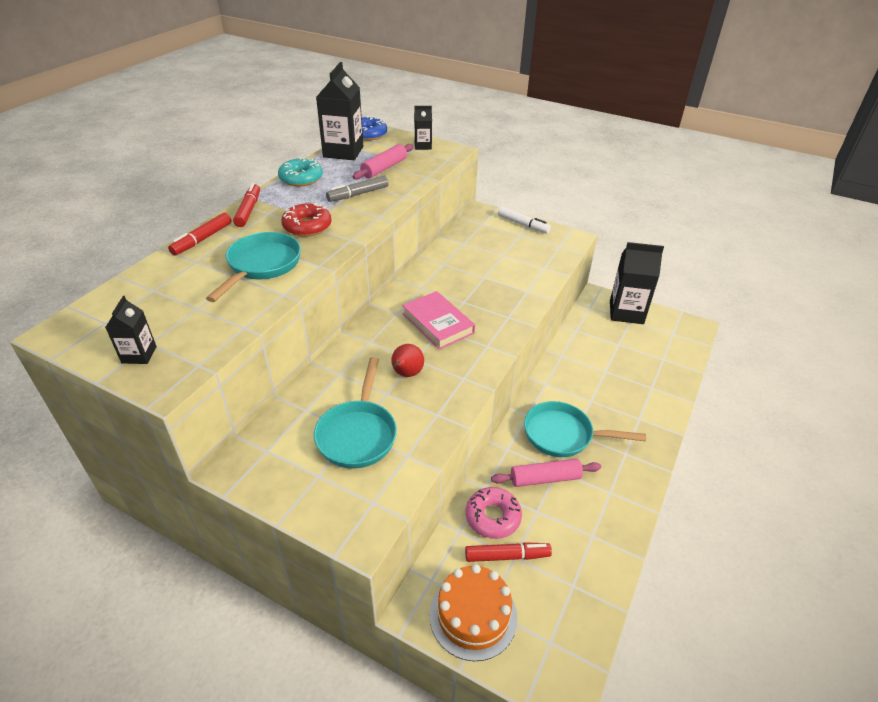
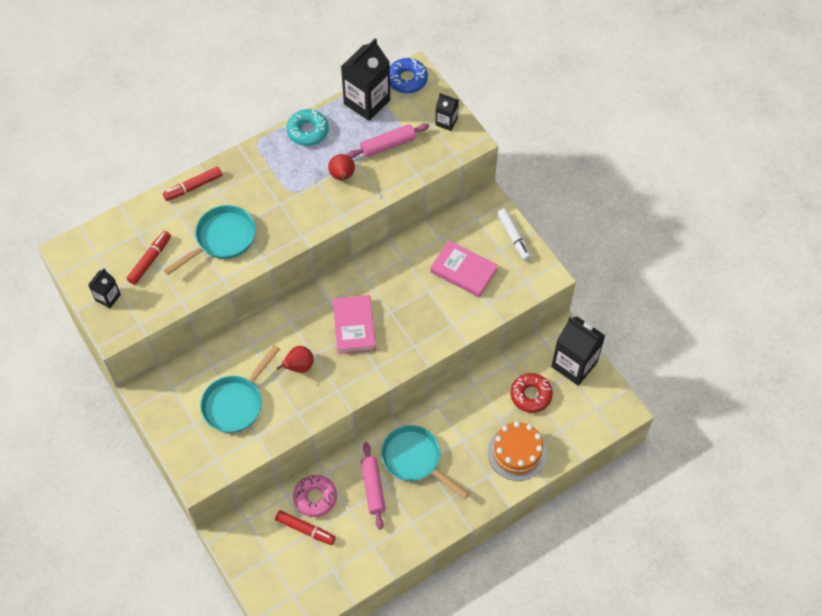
camera: 30 degrees right, 20 degrees up
(248, 210) = (243, 162): red marker -> red marker (150, 260)
(307, 226) = (278, 204): red donut -> red donut (531, 395)
(358, 194) = (342, 176): grey marker -> red pear
(473, 615) = (258, 555): orange cake -> orange cake (517, 452)
(503, 255) = (463, 271): none -> pink book
(545, 478) = (373, 488): pink rolling pin -> pink rolling pin turned 60 degrees clockwise

